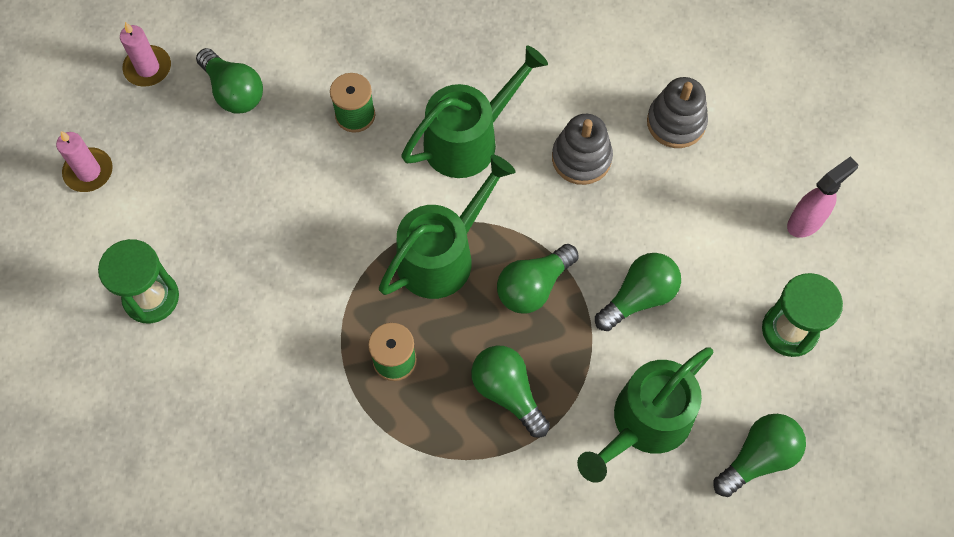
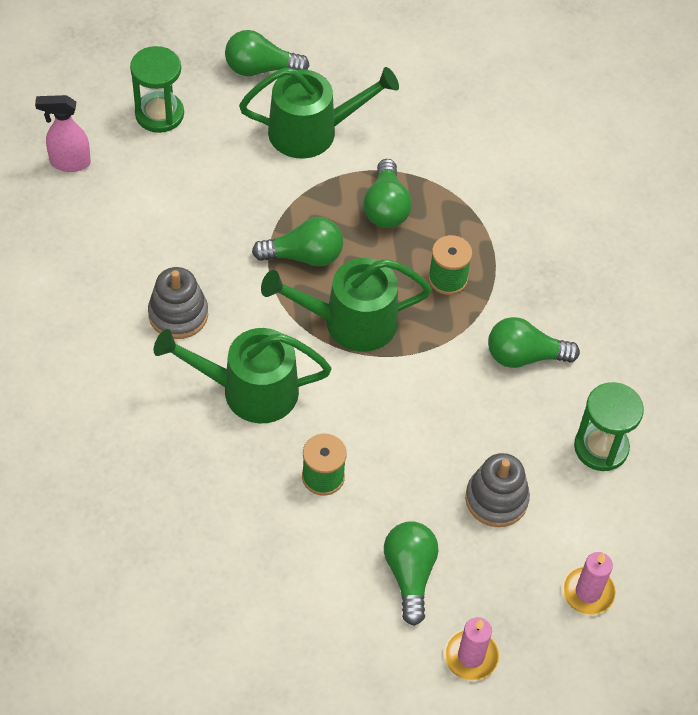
camera: 145 degrees left, 10 degrees down
(639, 297) = (237, 199): green light bulb -> green light bulb (524, 356)
(676, 122) = (79, 288): grey stacking toy -> grey stacking toy (496, 499)

